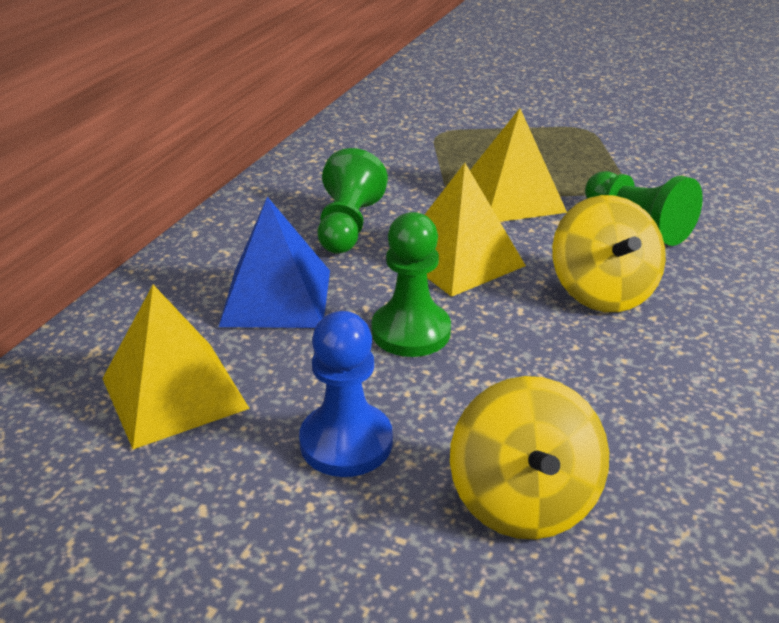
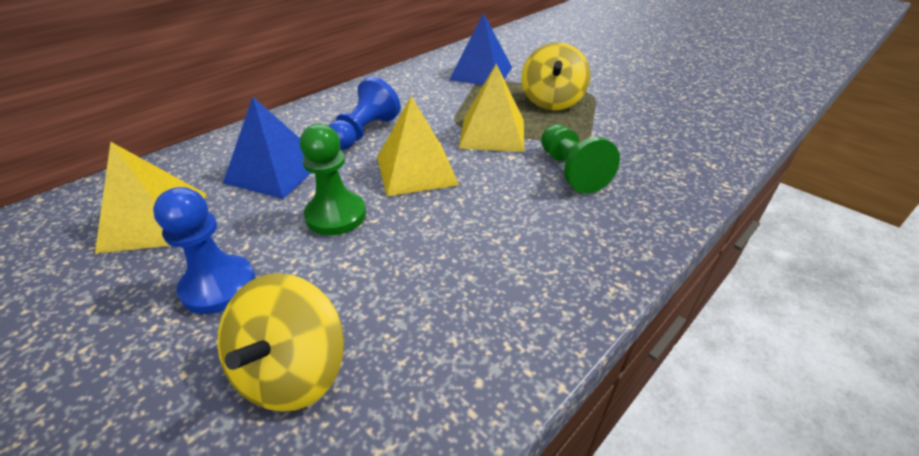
camera: 20 degrees right, 5 degrees up
(348, 226) = (364, 132): green pawn -> blue pawn
(430, 123) = (481, 73): none -> blue pyramid
(602, 292) = (498, 217): yellow spinning top -> yellow spinning top (552, 101)

